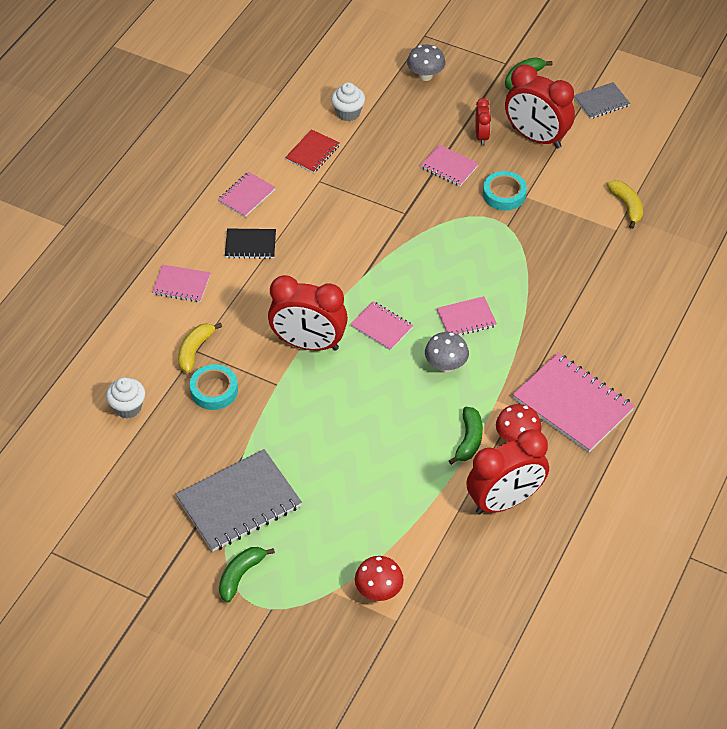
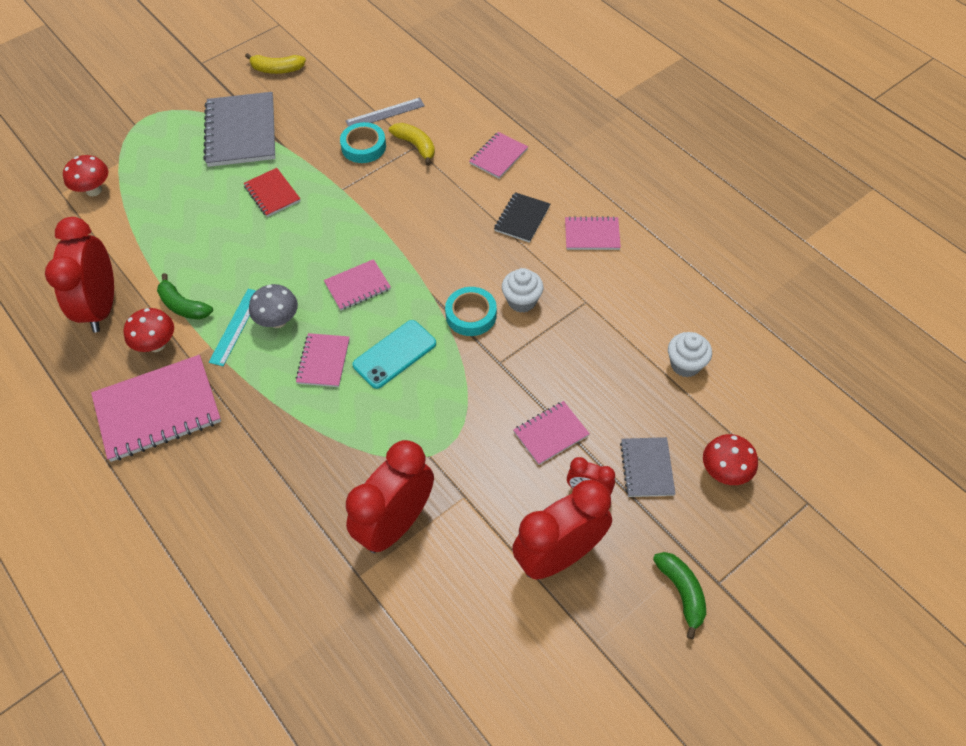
camera: 115 degrees right, 5 degrees up
(128, 407) = (382, 91): white cupcake -> white cupcake (522, 301)
(160, 392) = (385, 113): none -> grey ruler
(240, 575) = (176, 115): green banana -> none
(246, 196) = (592, 235): pink notebook -> pink notebook turned 60 degrees counterclockwise
(308, 344) = (373, 225): red clock -> red clock (396, 524)
(312, 153) = (632, 309): red notebook -> red notebook (272, 194)
(425, 76) = (724, 472): grey mushroom -> red mushroom
(434, 277) = (394, 354): none -> turquoise phone
(467, 392) = (236, 326): none -> turquoise ruler
(504, 194) = (479, 474): turquoise tape -> turquoise tape (471, 315)
(601, 102) = (593, 677): grey notebook -> grey notebook (647, 468)
(627, 206) = (388, 609): yellow banana -> yellow banana (277, 69)

